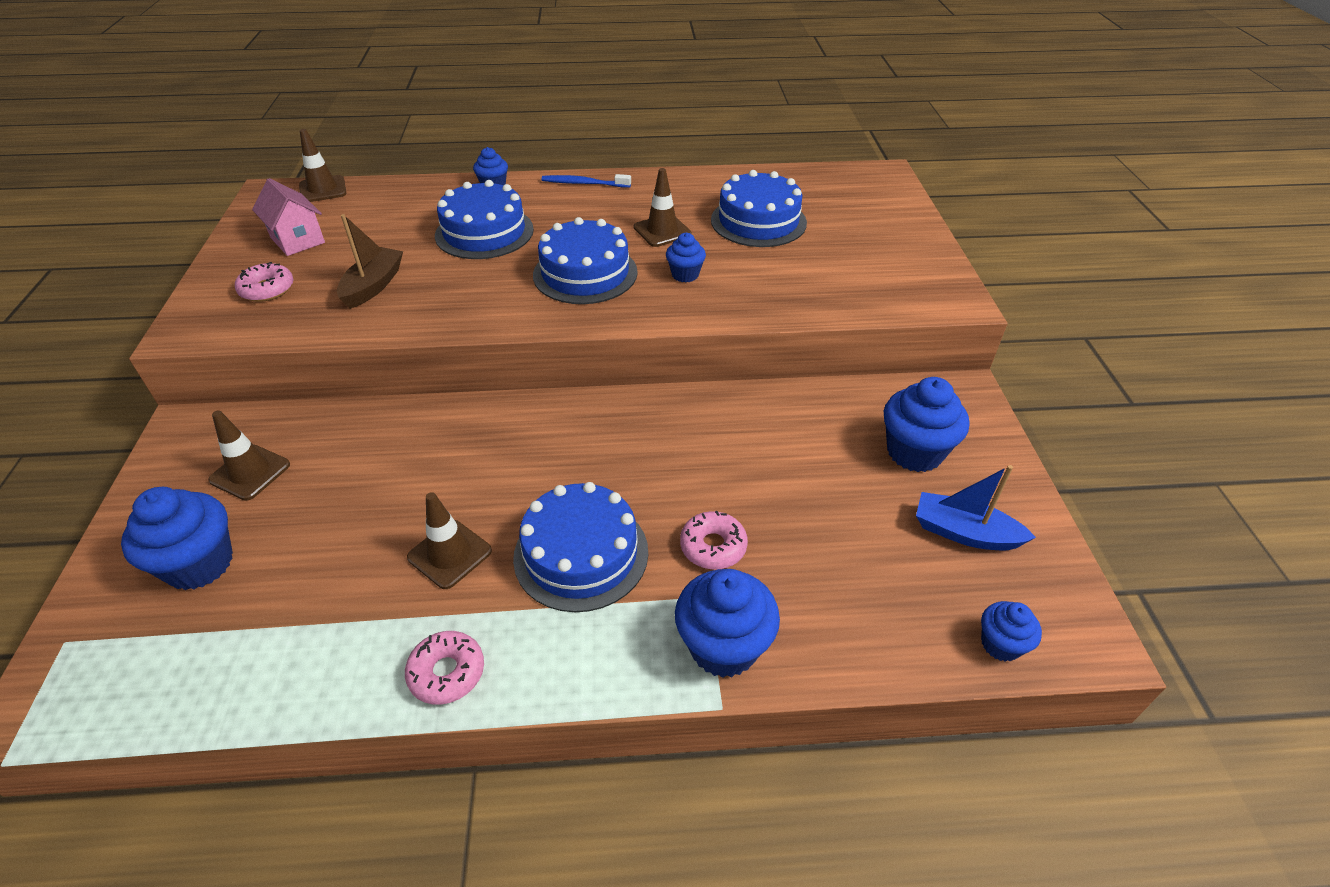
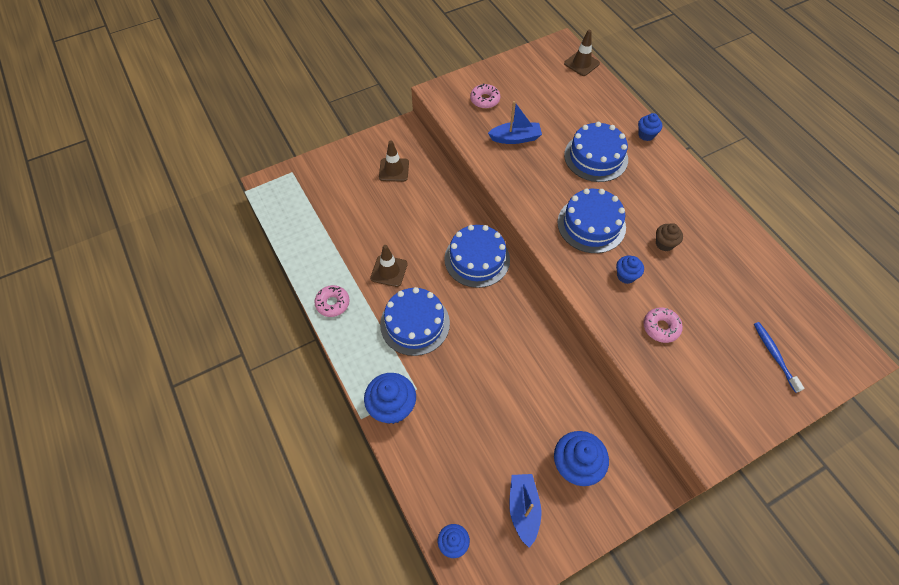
camera: 65 degrees right, 15 degrees up
(199, 564) = (342, 187): blue cupcake -> none
(297, 240) = (530, 84): pink house -> none
(373, 286) = (515, 138): brown boat -> blue boat
(584, 183) = (686, 177): blue toothbrush -> blue toothbrush (774, 355)
(662, 231) = (664, 244): brown traffic cone -> brown cupcake
(713, 546) = (448, 380): pink donut -> pink donut (661, 327)
(758, 221) = (718, 294): blue cake -> blue cake (477, 259)

